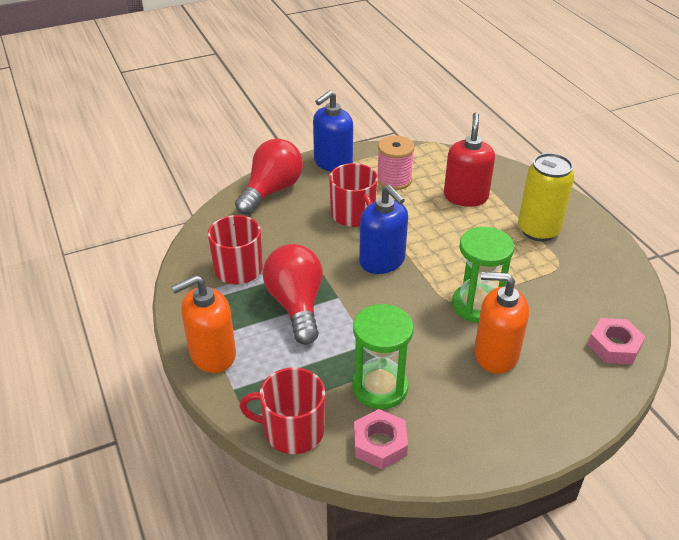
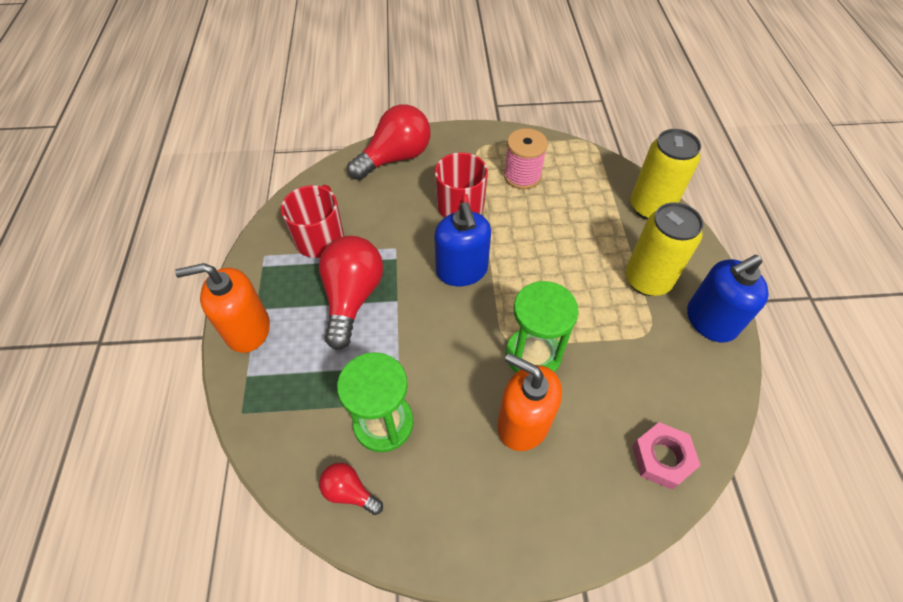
camera: 20 degrees right, 15 degrees up
(292, 430) = (275, 444): red mug -> none
(333, 163) = (470, 140): blue soap dispenser -> blue soap dispenser (710, 321)
(380, 444) = (349, 492): pink nut -> red light bulb
(465, 196) = (587, 216): red soap dispenser -> none
(513, 179) = (650, 207): none -> yellow can

